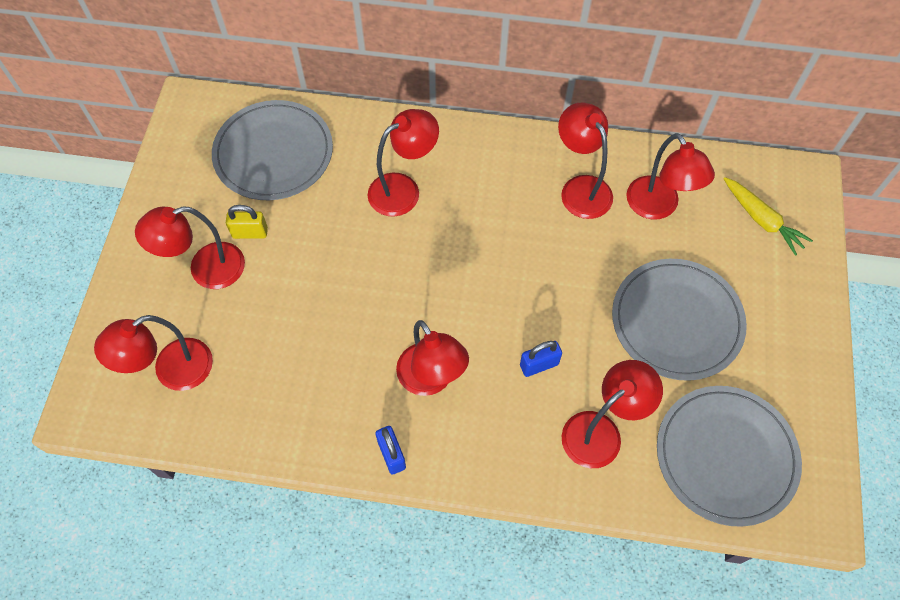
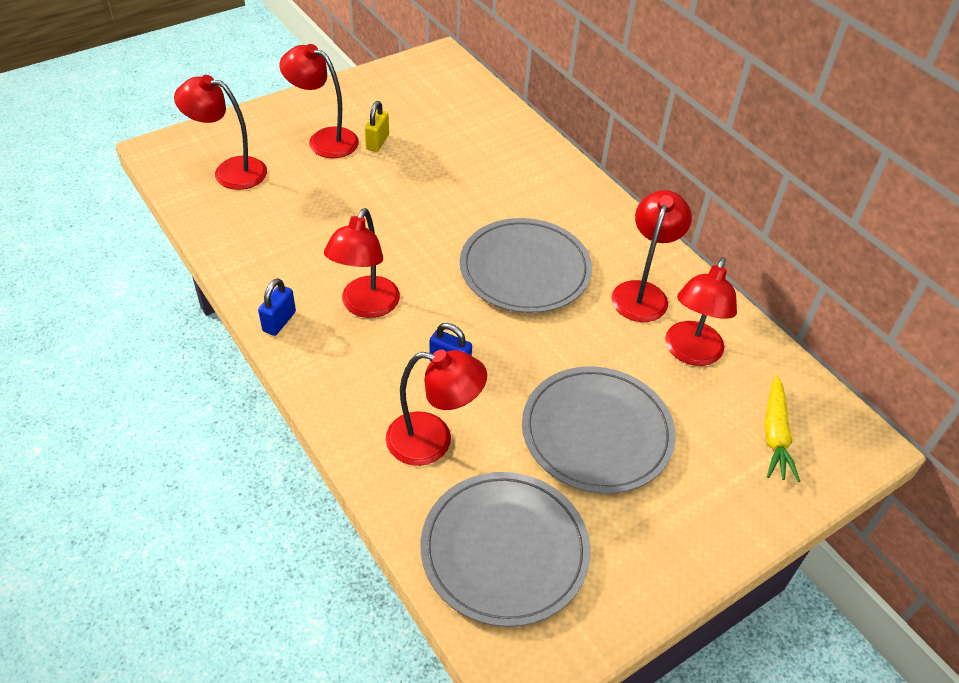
camera: 45 degrees right, 15 degrees down
(250, 232) = (377, 142): yellow padlock -> yellow padlock turned 60 degrees clockwise
(273, 153) = (454, 115): grey plate -> grey plate (525, 269)
(403, 189) = (509, 194): red lamp -> none

